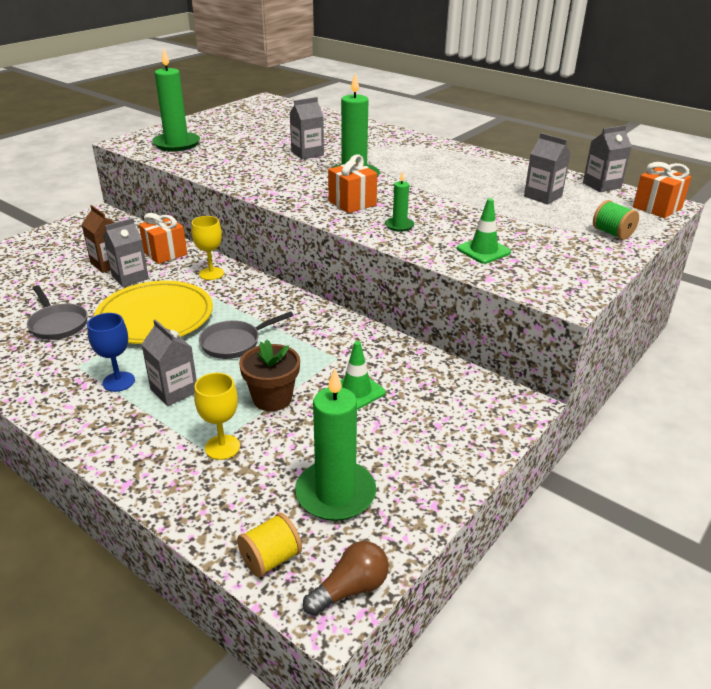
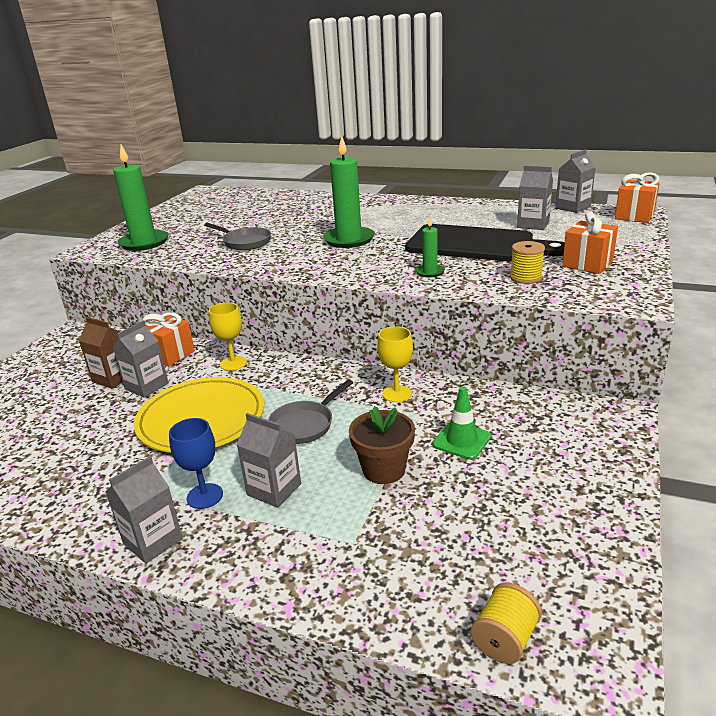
camera: 15 degrees left, 5 degrees down
(57, 324) = (93, 453): grey pan -> grey pan (244, 242)
(222, 447) = (367, 534): yellow goblet -> yellow goblet (396, 393)
(307, 153) = (286, 228): grey carton -> grey carton (152, 541)
(335, 493) = (518, 548): green candle -> none
(350, 589) = (609, 644): brown light bulb -> none
(352, 203) = (367, 262): orange gift -> orange gift (587, 264)
(467, 206) = (476, 245): none -> black cutting board
(483, 251) = (526, 278): green traffic cone -> yellow spool
(612, 233) = (619, 242): green spool -> none

